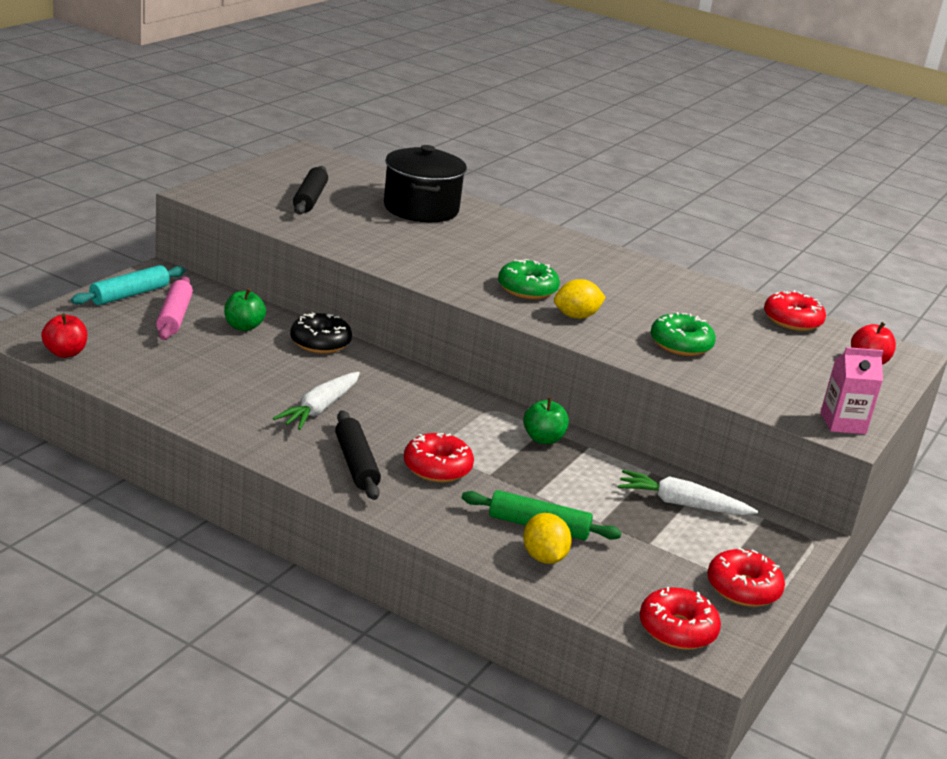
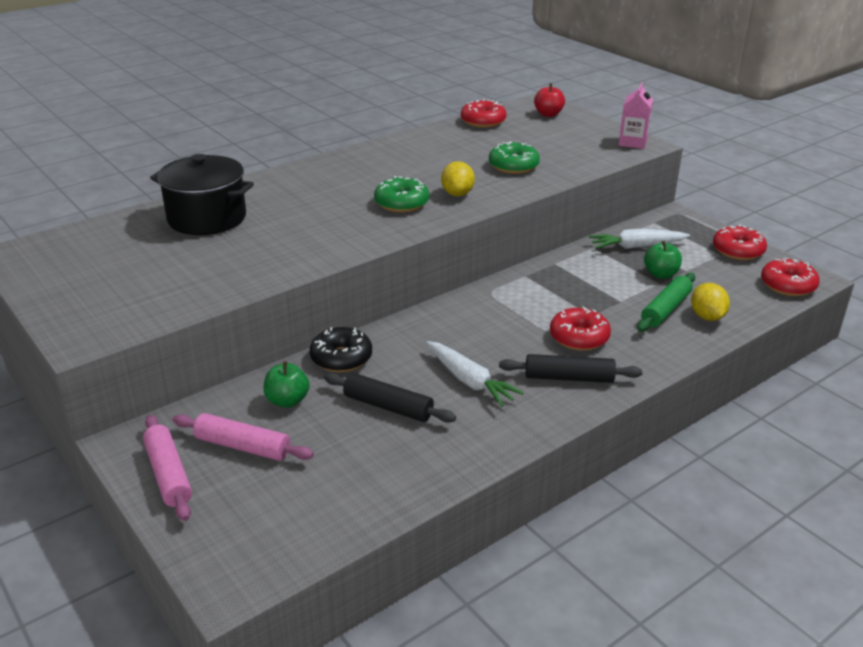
camera: 65 degrees left, 5 degrees up
(65, 353) = (295, 546): red apple -> none
(130, 294) = (168, 474): turquoise rolling pin -> pink rolling pin
(310, 199) = (144, 273): black rolling pin -> black rolling pin (388, 407)
(543, 439) = (541, 280): green apple -> green apple (660, 274)
(543, 557) = (707, 317): yellow lemon -> yellow lemon turned 75 degrees clockwise
(681, 504) = (637, 246): white carrot -> white carrot turned 45 degrees clockwise

